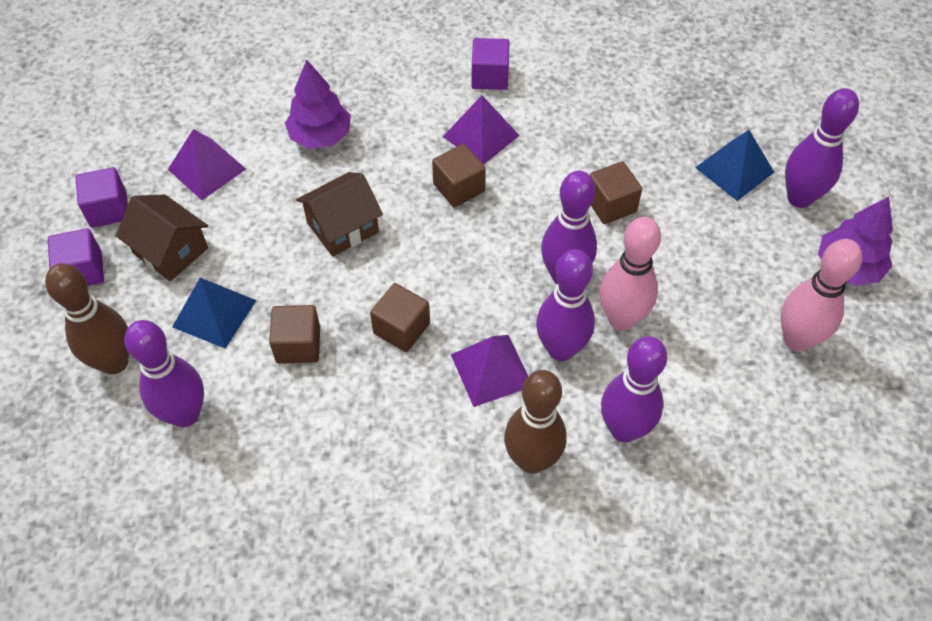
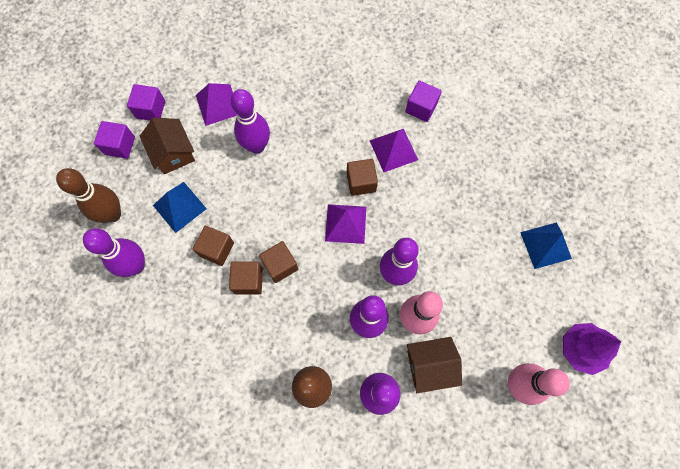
camera: 25 degrees right, 15 degrees up
(320, 136) = (295, 109): purple tree -> none
(342, 227) = (278, 180): brown house -> brown house (430, 366)
(491, 370) = (319, 317): purple pyramid -> purple pyramid (345, 223)
(611, 205) = (450, 236): brown cube -> brown cube (248, 281)
(799, 198) = (577, 285): purple bowling pin -> purple bowling pin (256, 146)

